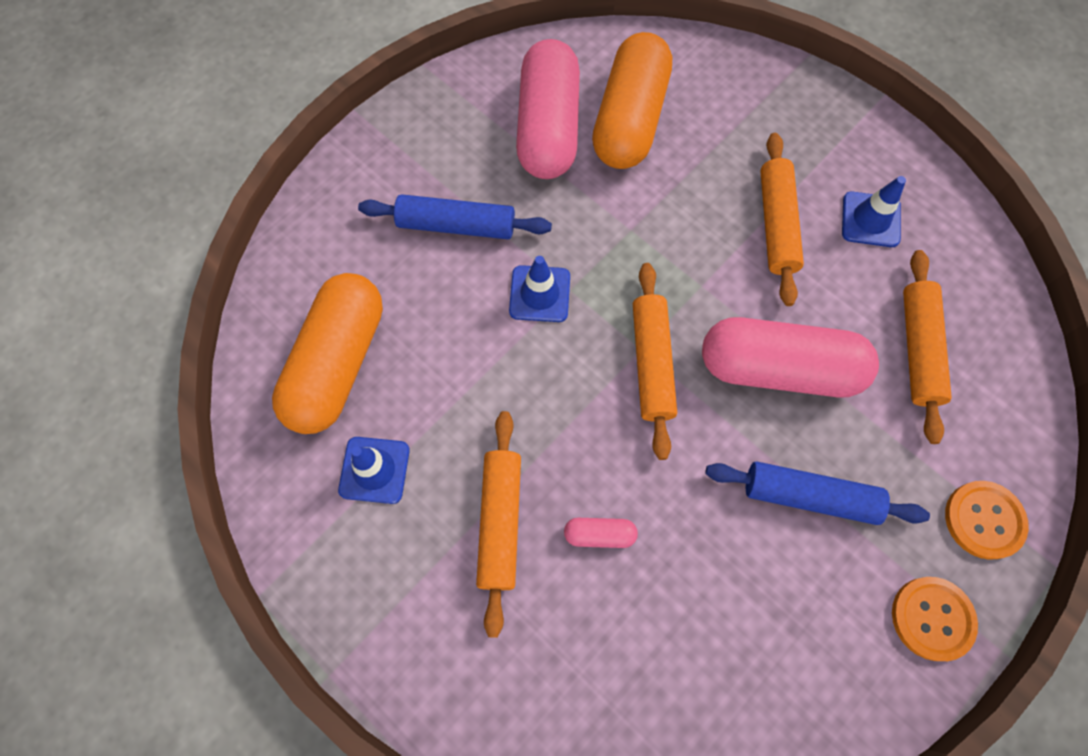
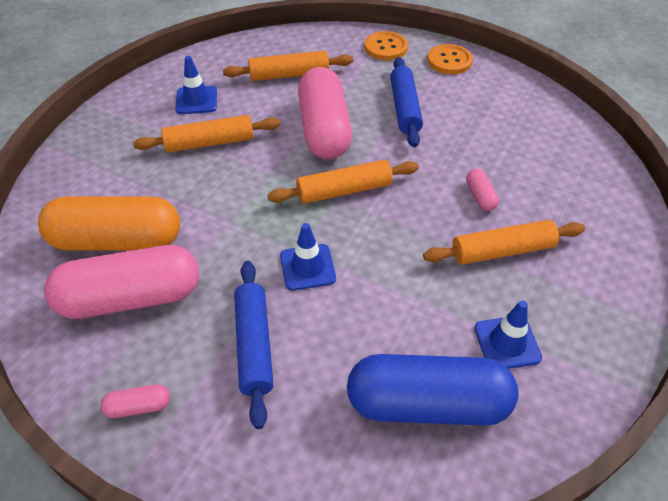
camera: 105 degrees left, 20 degrees down
(337, 363) = (427, 404): orange capsule -> blue capsule
(425, 127) = (138, 407): none -> pink capsule

